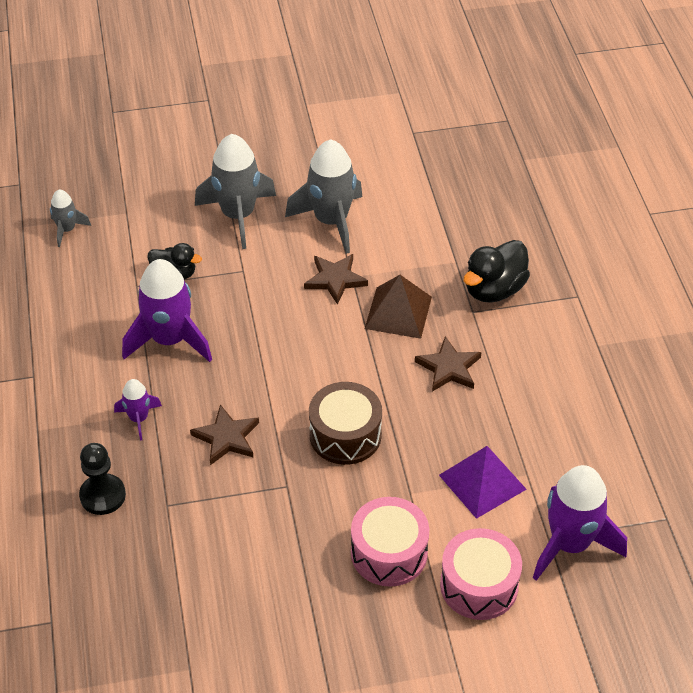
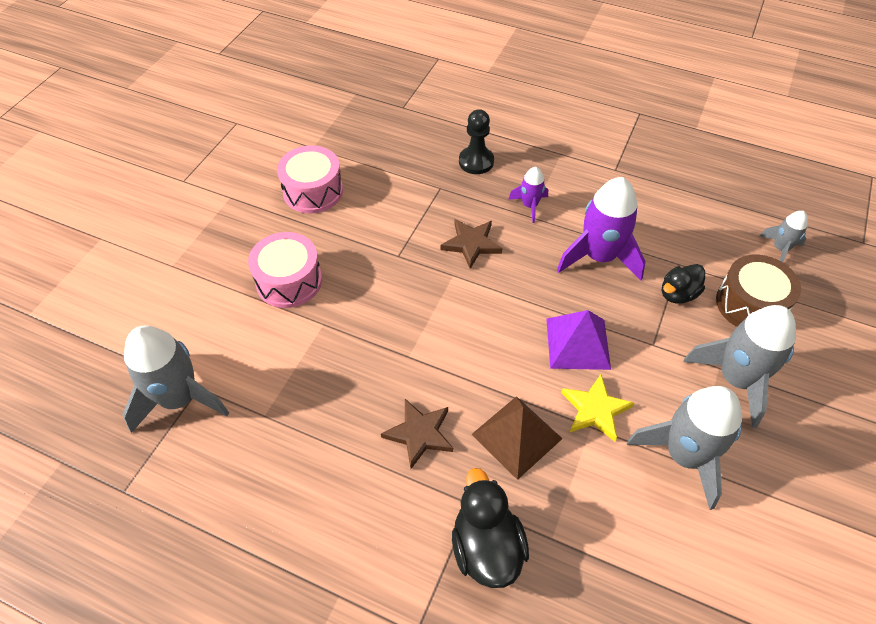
camera: 125 degrees right, 5 degrees up
(335, 280) = (595, 410): brown star -> yellow star
(345, 435) = (412, 315): brown drum -> brown drum (750, 304)
(479, 585) = (212, 316): pink drum -> pink drum (313, 191)
(482, 482) = (287, 378): purple pyramid -> purple pyramid (577, 343)
(570, 544) = (179, 399): purple rocket -> grey rocket

